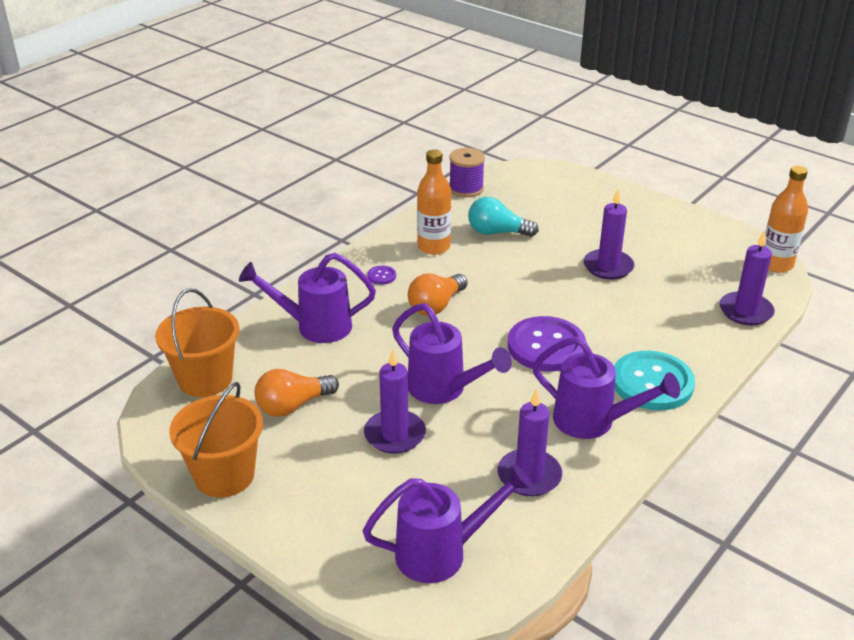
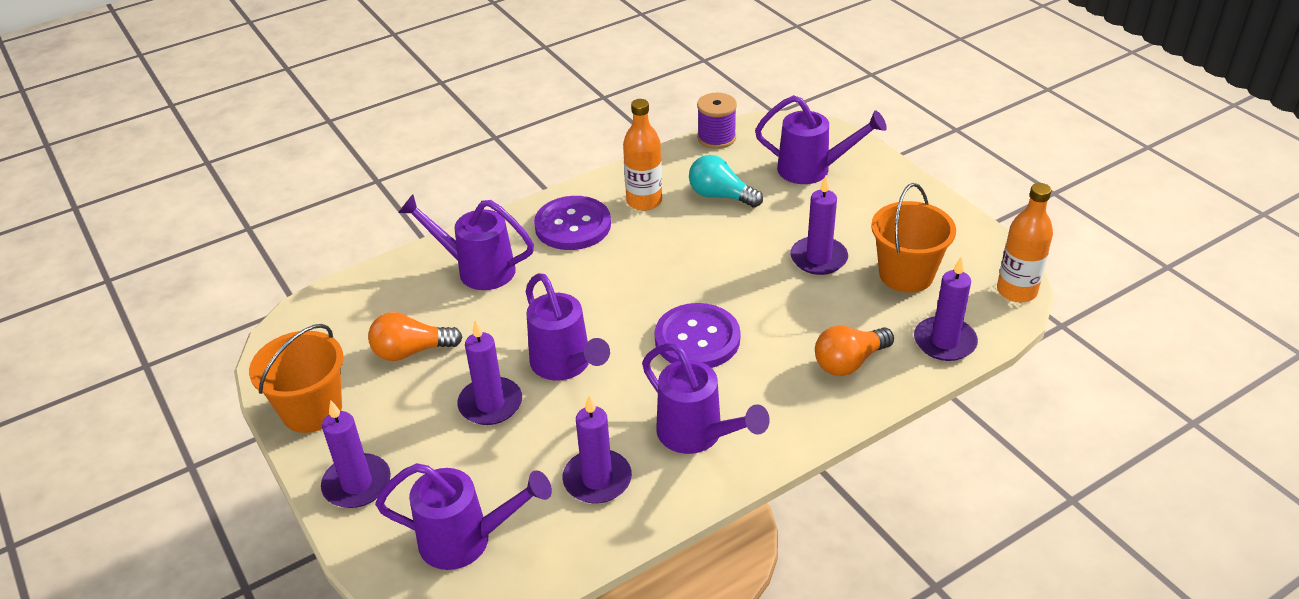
camera: 20 degrees right, 5 degrees up
(205, 379) = (346, 306): orange bucket -> orange bucket (906, 274)
(308, 529) = (357, 484): none -> purple candle
(381, 276) = (573, 225): purple button -> purple button, size x2.48
(436, 306) = (609, 270): orange light bulb -> orange light bulb (849, 362)
(562, 201) = (813, 170): none -> purple watering can
(652, 383) = (787, 405): turquoise button -> none

